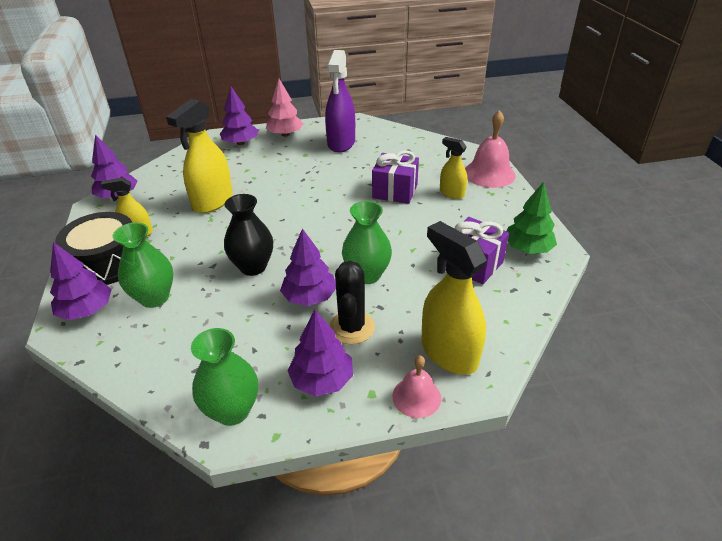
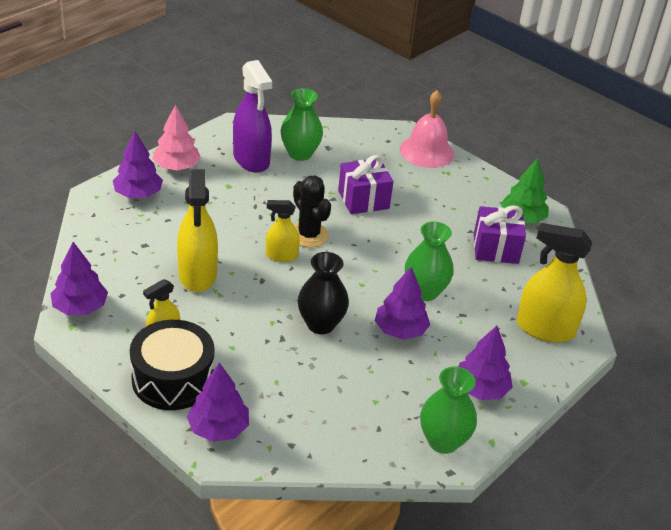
camera: 40 degrees left, 0 degrees up
(154, 297) = (267, 389): green vase -> green vase (300, 154)
(351, 327) = (459, 340): black cactus -> black cactus (308, 235)
(416, 397) = (554, 370): pink bell -> none
(451, 193) = (414, 184): yellow spray bottle -> yellow spray bottle (281, 255)

